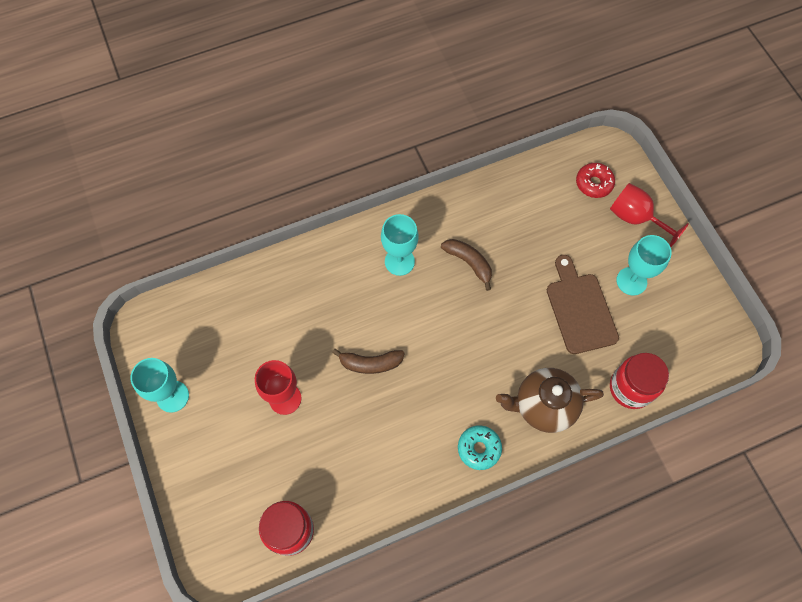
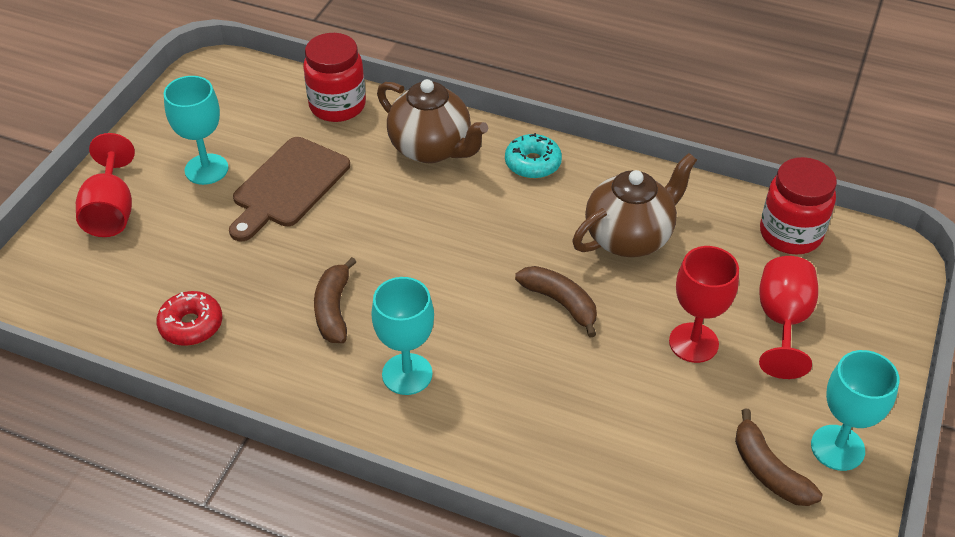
camera: 135 degrees left, 20 degrees down
(197, 355) = (768, 470): none -> brown banana
(250, 455) = (782, 321): none -> red goblet
(375, 441) = (629, 237): none -> brown teapot
(594, 183) = (91, 274): red donut -> red donut (191, 325)

